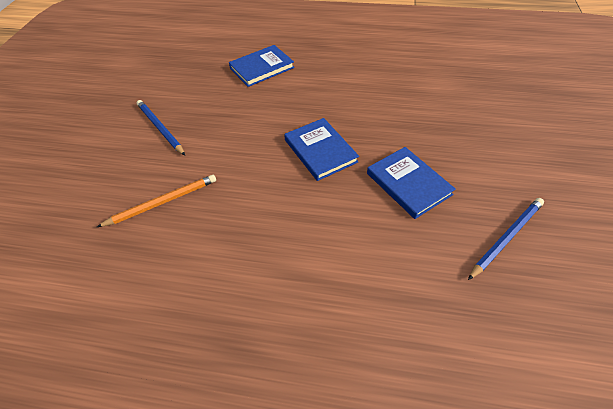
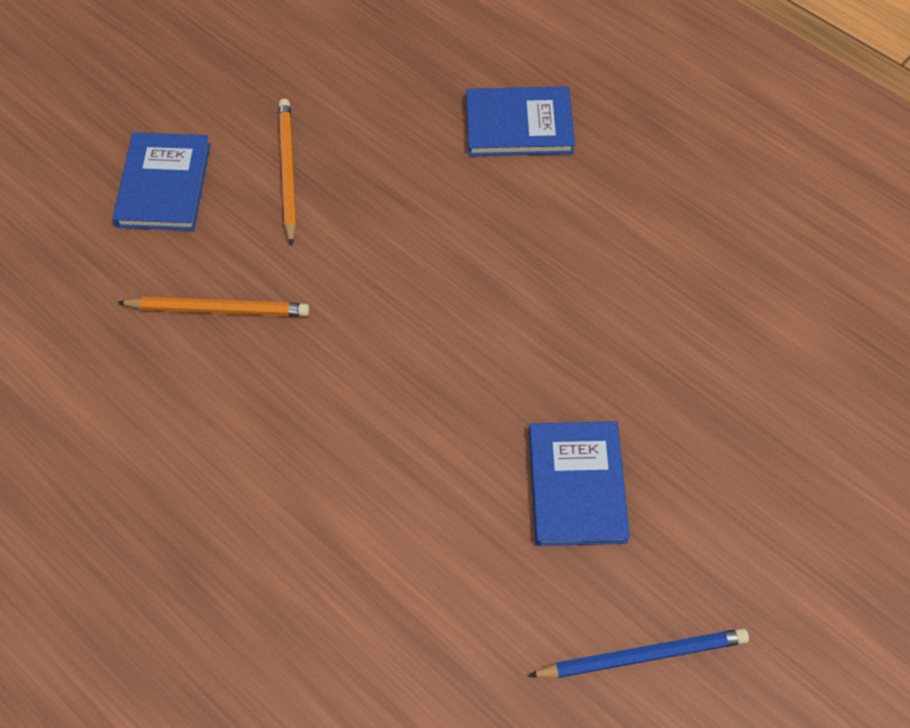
camera: 30 degrees right, 10 degrees up
(160, 128) = (287, 171): blue pencil -> orange pencil
(320, 151) = (491, 349): blue book -> blue book (164, 185)

